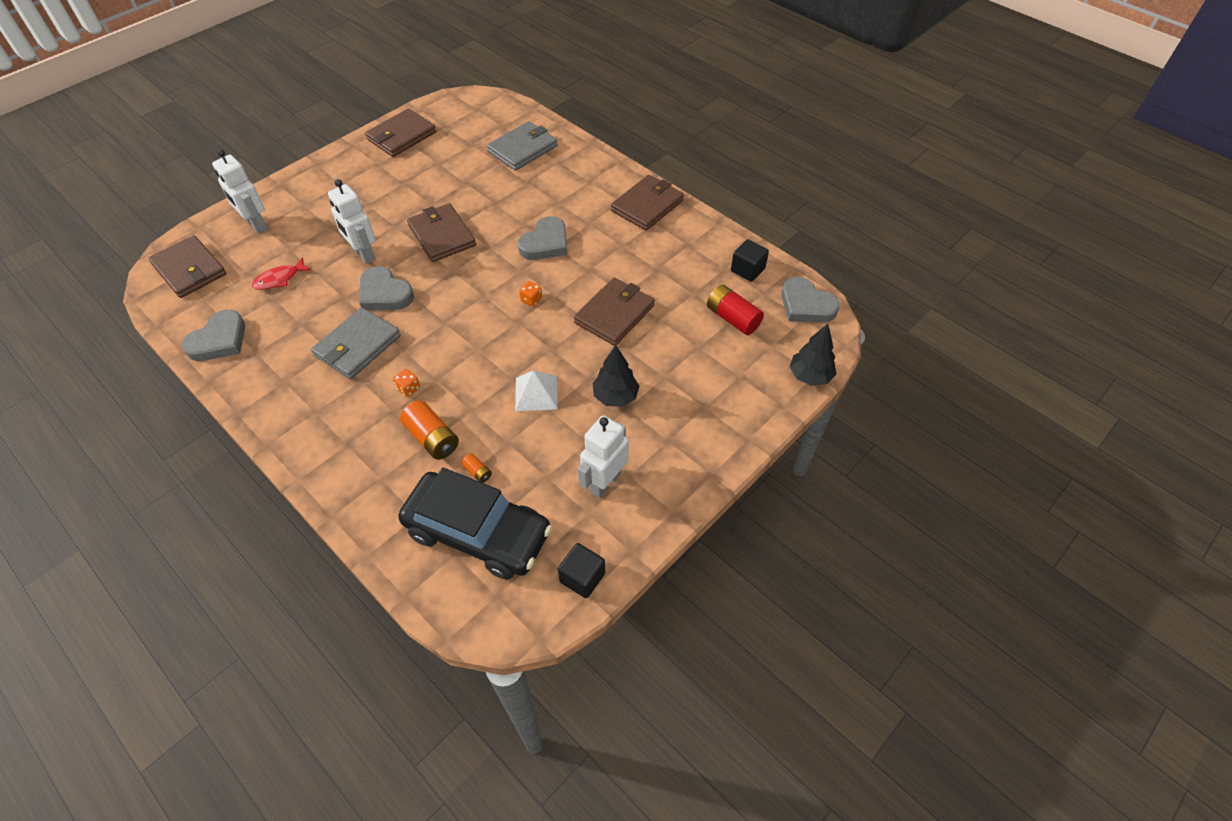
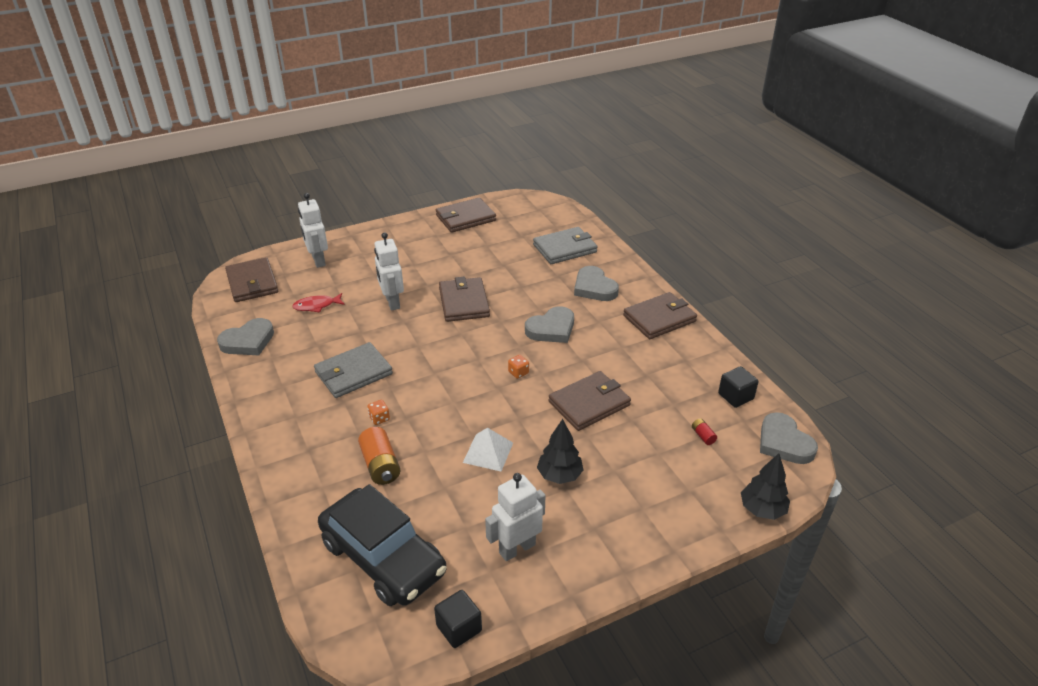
camera: 20 degrees right, 15 degrees down
(384, 293) = (395, 337): grey heart -> grey heart (594, 287)
(477, 472) = (406, 505): orange battery -> none
(732, 318) = (703, 436): red battery -> red battery, size x0.49

